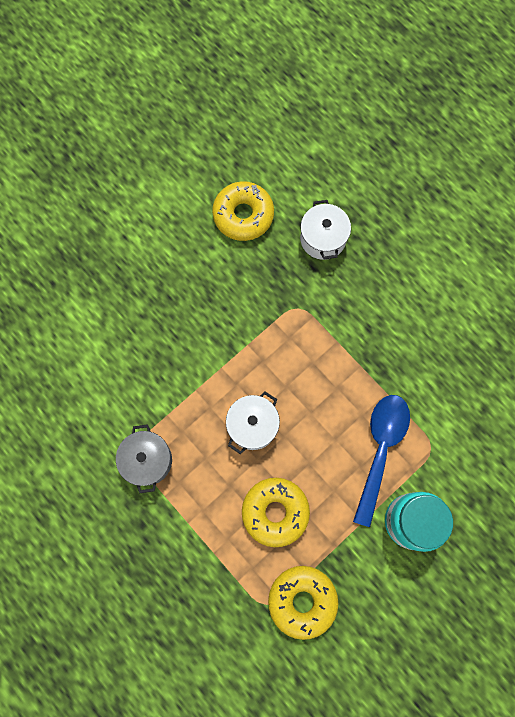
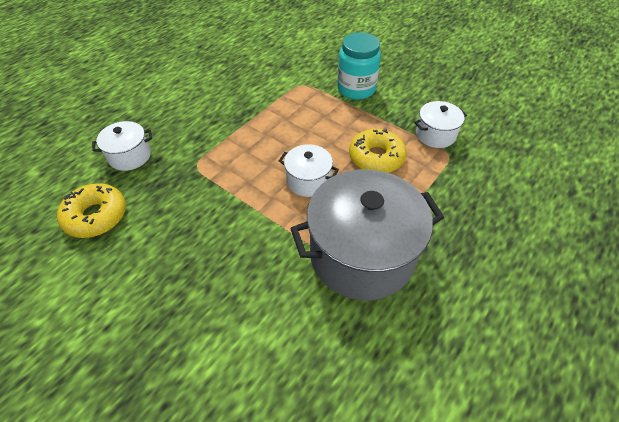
camera: 100 degrees left, 25 degrees down
(147, 460) = (361, 255): grey pot -> grey pot, size x2.07
(302, 600) = (435, 135): yellow donut -> white pot
(380, 450) = (310, 107): blue spoon -> none

